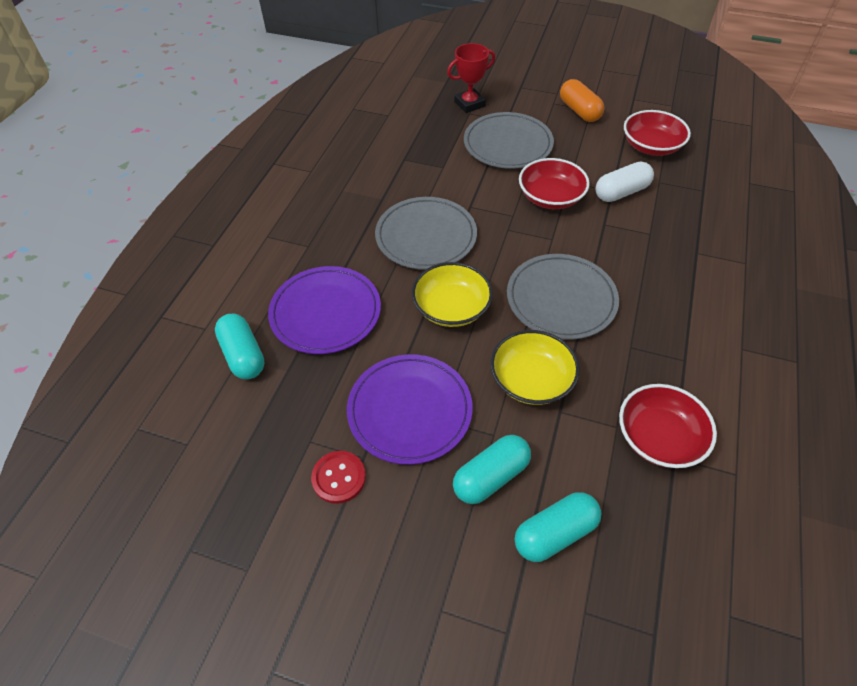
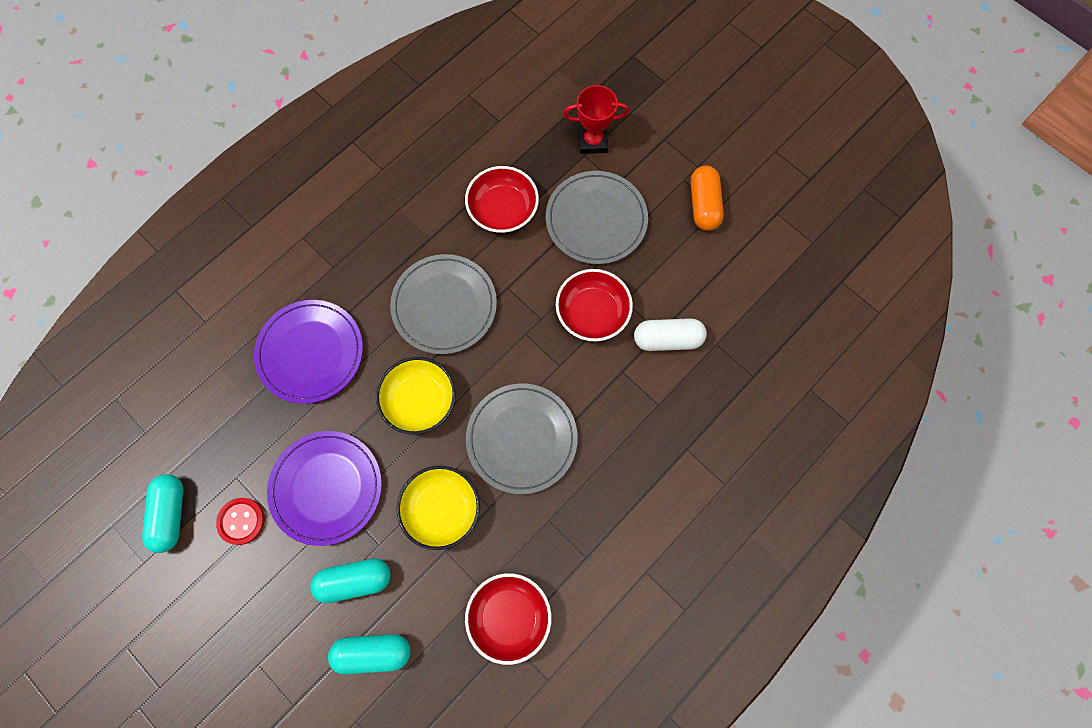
camera: 25 degrees right, 20 degrees up
(243, 355) = (223, 365): turquoise capsule -> turquoise capsule (171, 514)
(651, 146) = (744, 292): red bowl -> red bowl (503, 209)

